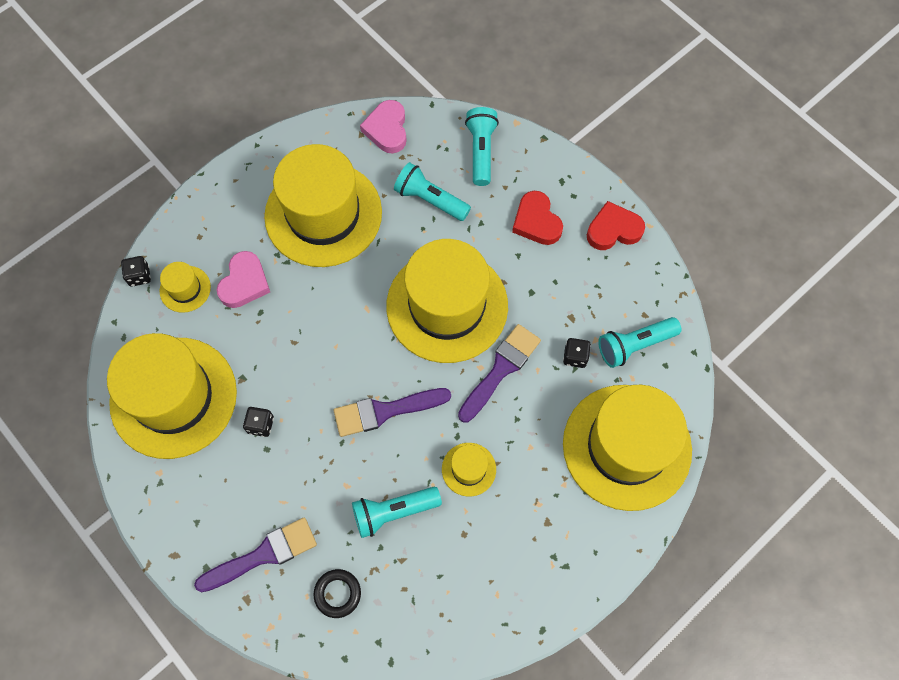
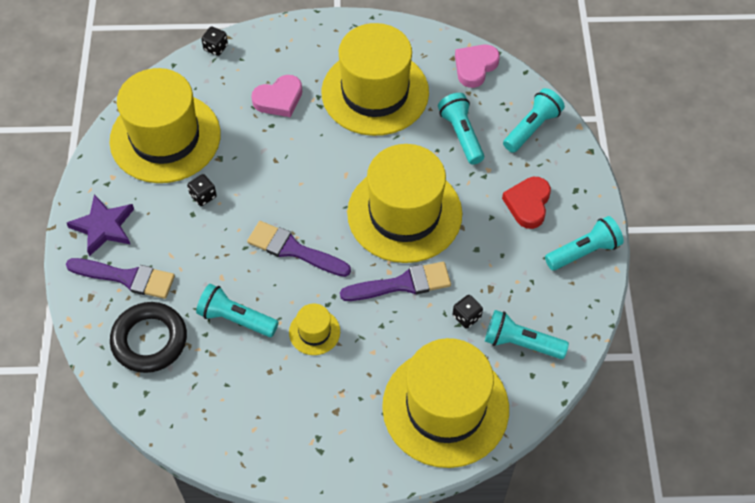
camera: 40 degrees right, 10 degrees down
(185, 289) = (237, 76): yellow hat -> none
(196, 525) = (103, 227): none -> purple star
(337, 593) = (149, 340): black ring -> black ring, size x1.79
(613, 230) = (584, 251): red heart -> turquoise flashlight

